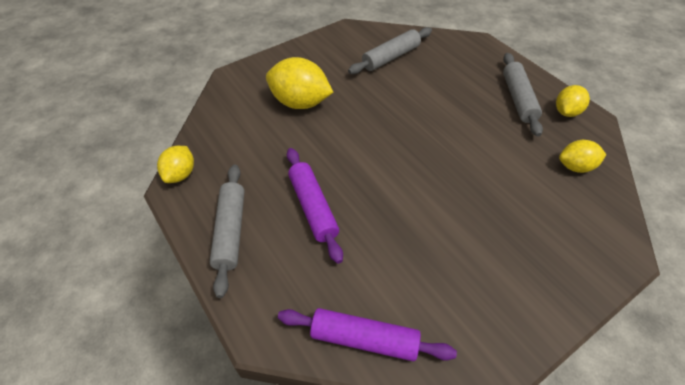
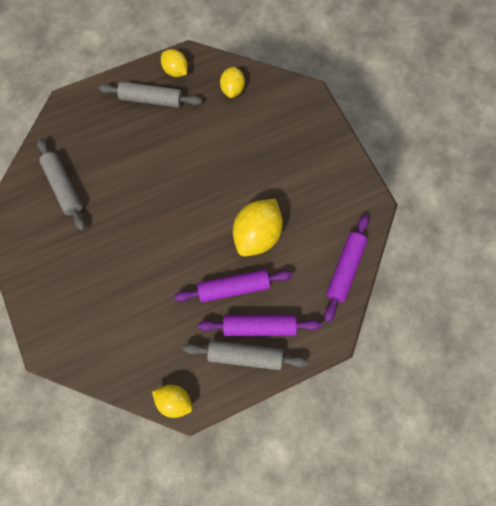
camera: 80 degrees left, 20 degrees up
(267, 241) = (259, 326): none -> purple rolling pin
(300, 102) = (107, 283): yellow lemon -> yellow lemon (257, 235)

